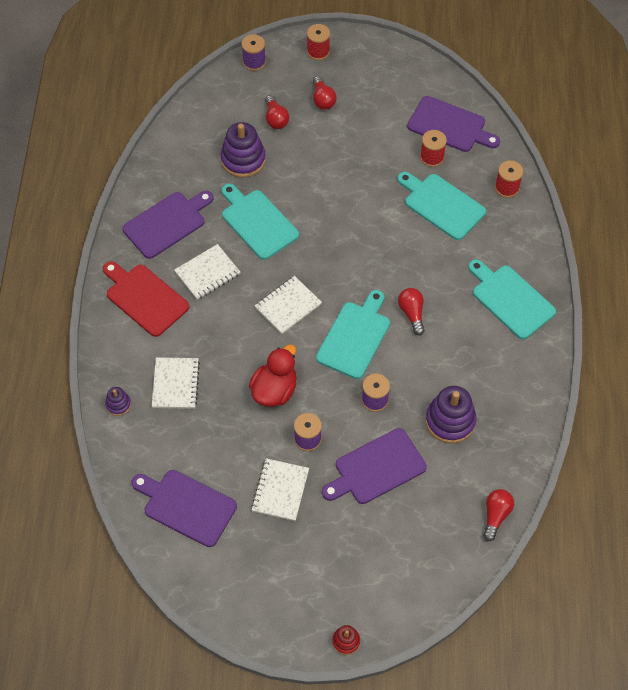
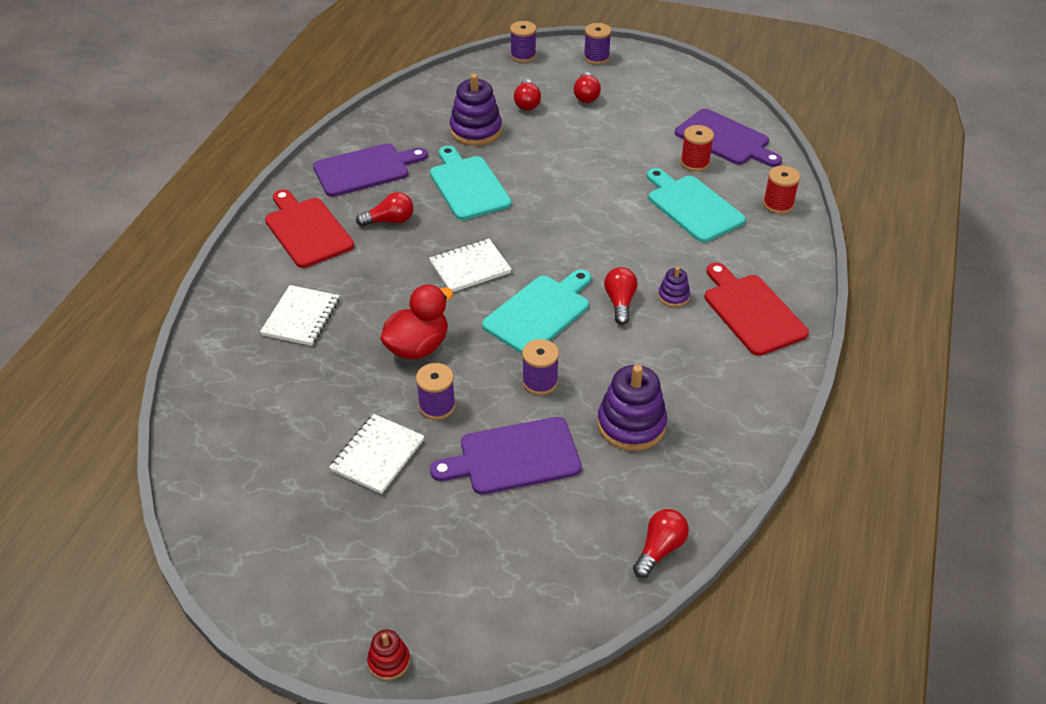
camera: 15 degrees right, 15 degrees down
(118, 404) = (224, 324): purple stacking toy -> purple stacking toy (673, 296)
(186, 506) = (250, 447): purple cutting board -> none
(207, 273) = (389, 221): white notebook -> red light bulb
(318, 51) = (596, 58): red spool -> purple spool
(510, 299) = (751, 311): turquoise cutting board -> red cutting board

